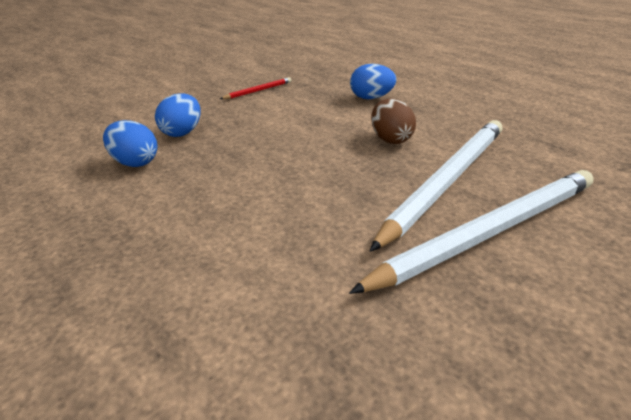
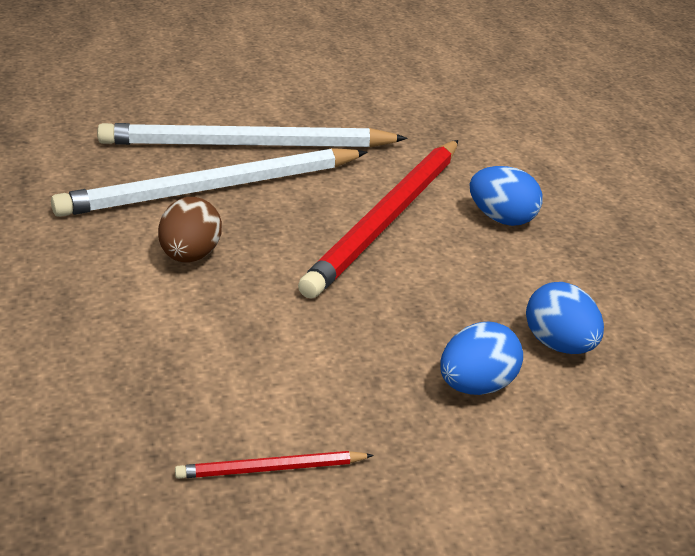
camera: 155 degrees left, 0 degrees up
(296, 205) = (387, 219): none -> red pencil
(371, 98) = (93, 349): blue egg -> blue egg (502, 219)

